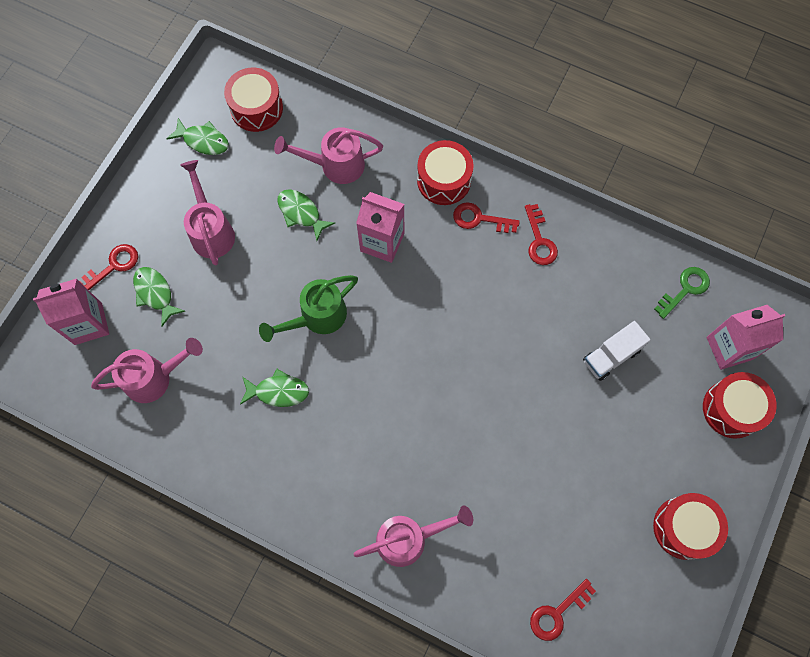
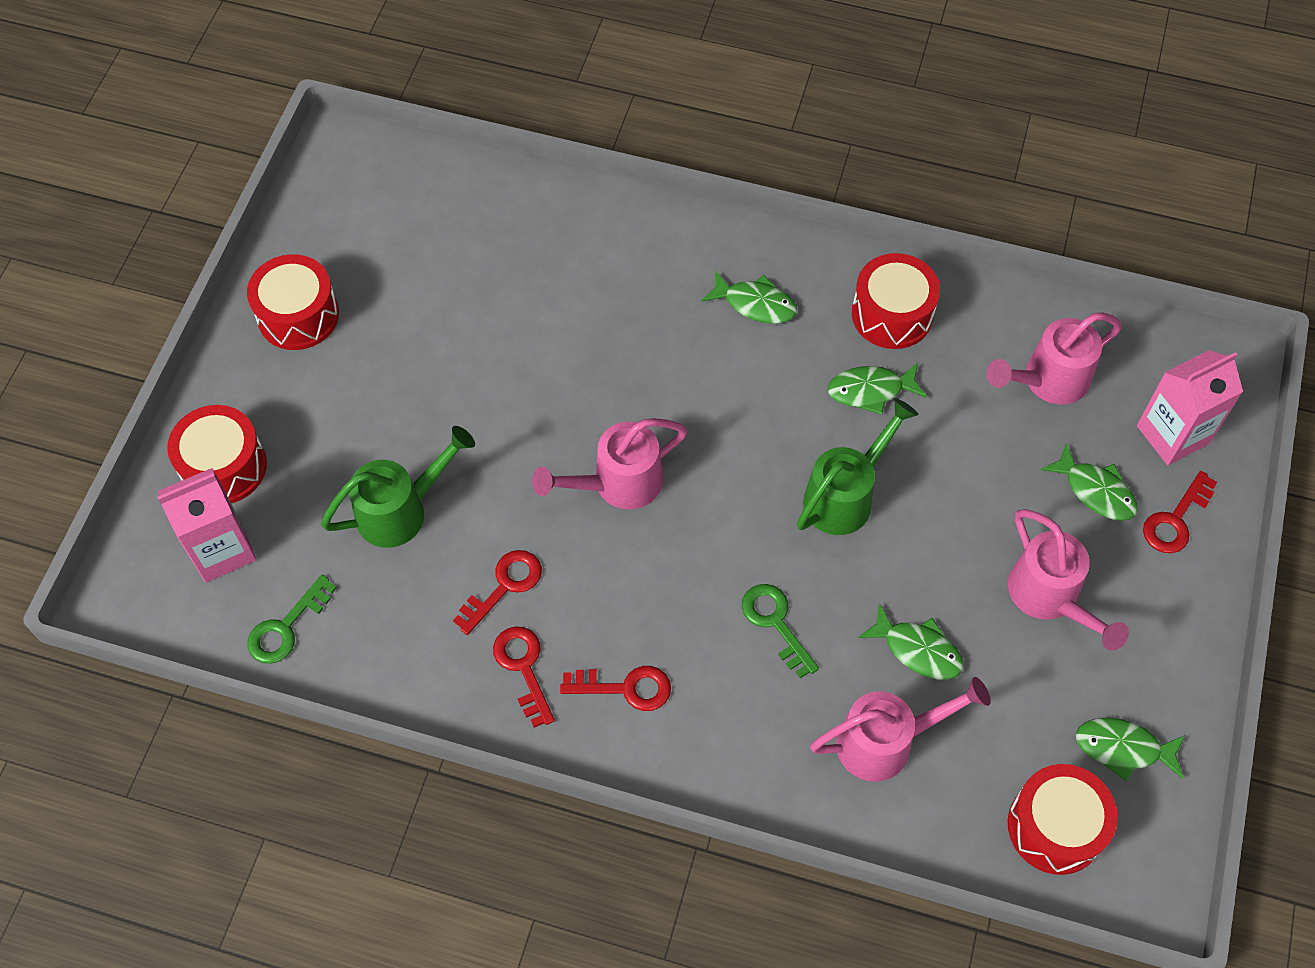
camera: 170 degrees right, 10 degrees down
(342, 477) = (755, 304): none -> green fish
(382, 242) = (775, 623): pink carton -> green key
(408, 538) = (654, 252): pink watering can -> pink watering can (618, 484)
(444, 180) = (696, 746): red drum -> red drum (892, 314)
(557, 613) = (457, 206): red key -> red key (504, 586)
(611, 356) = (401, 511): white truck -> green watering can

